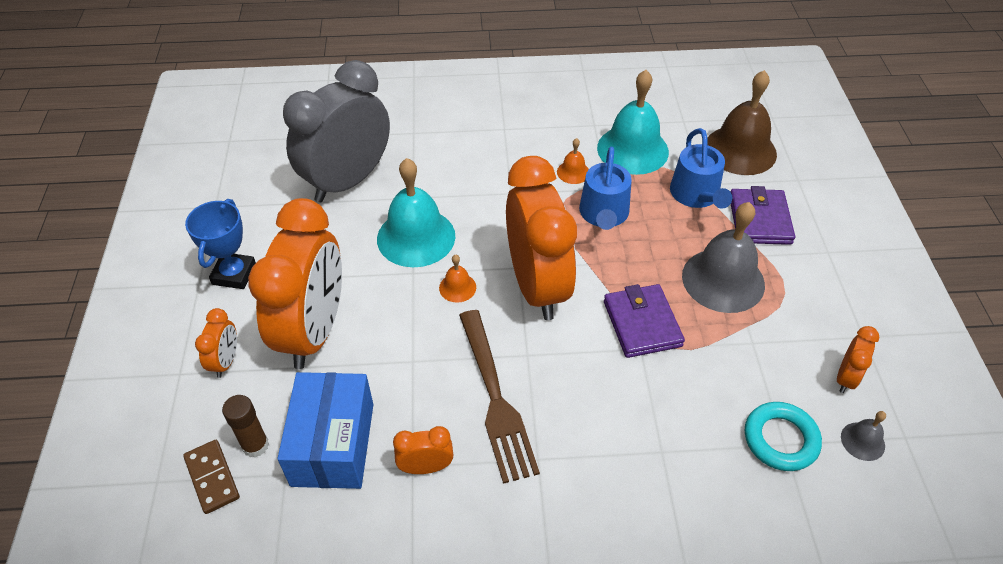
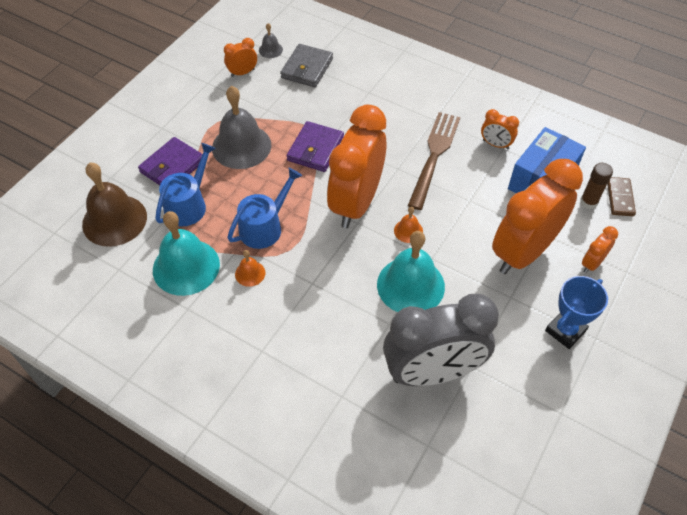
camera: 145 degrees left, 5 degrees up
(780, 439) = (307, 68): turquoise ring -> grey wallet

